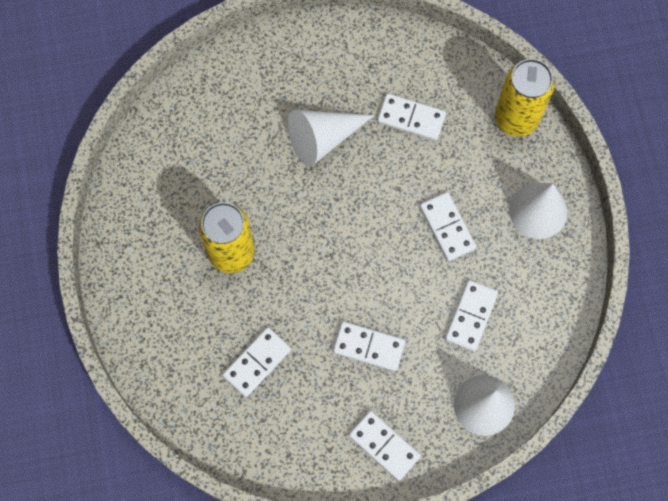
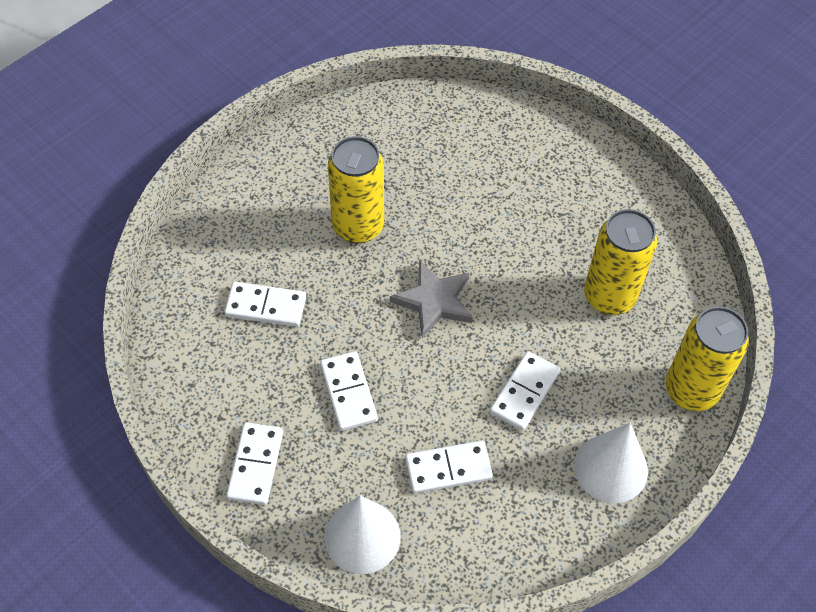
camera: 55 degrees right, 15 degrees down
(323, 138) = (527, 235): white cone -> none
(334, 240) = (434, 301): none -> grey star
(411, 118) = (609, 296): white domino -> yellow can

